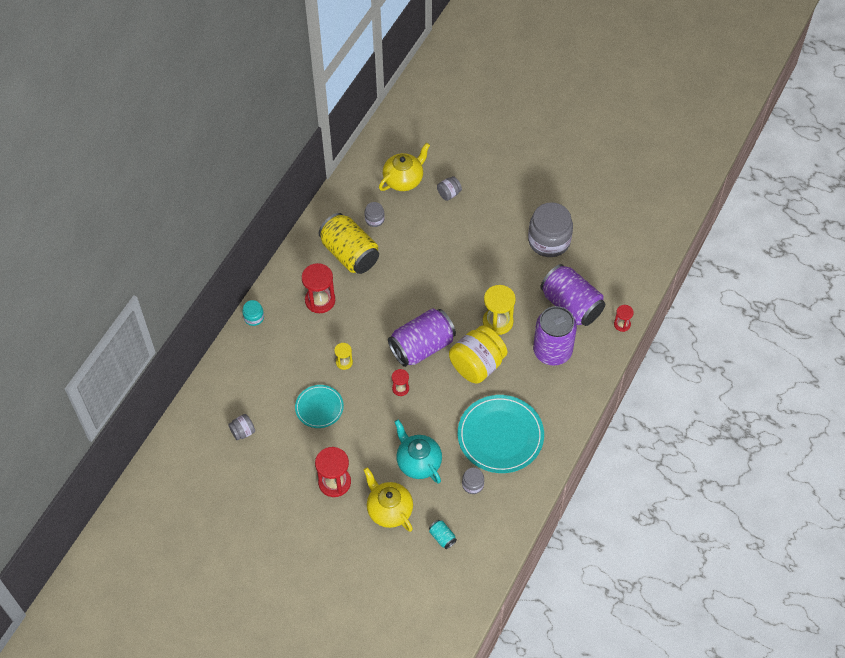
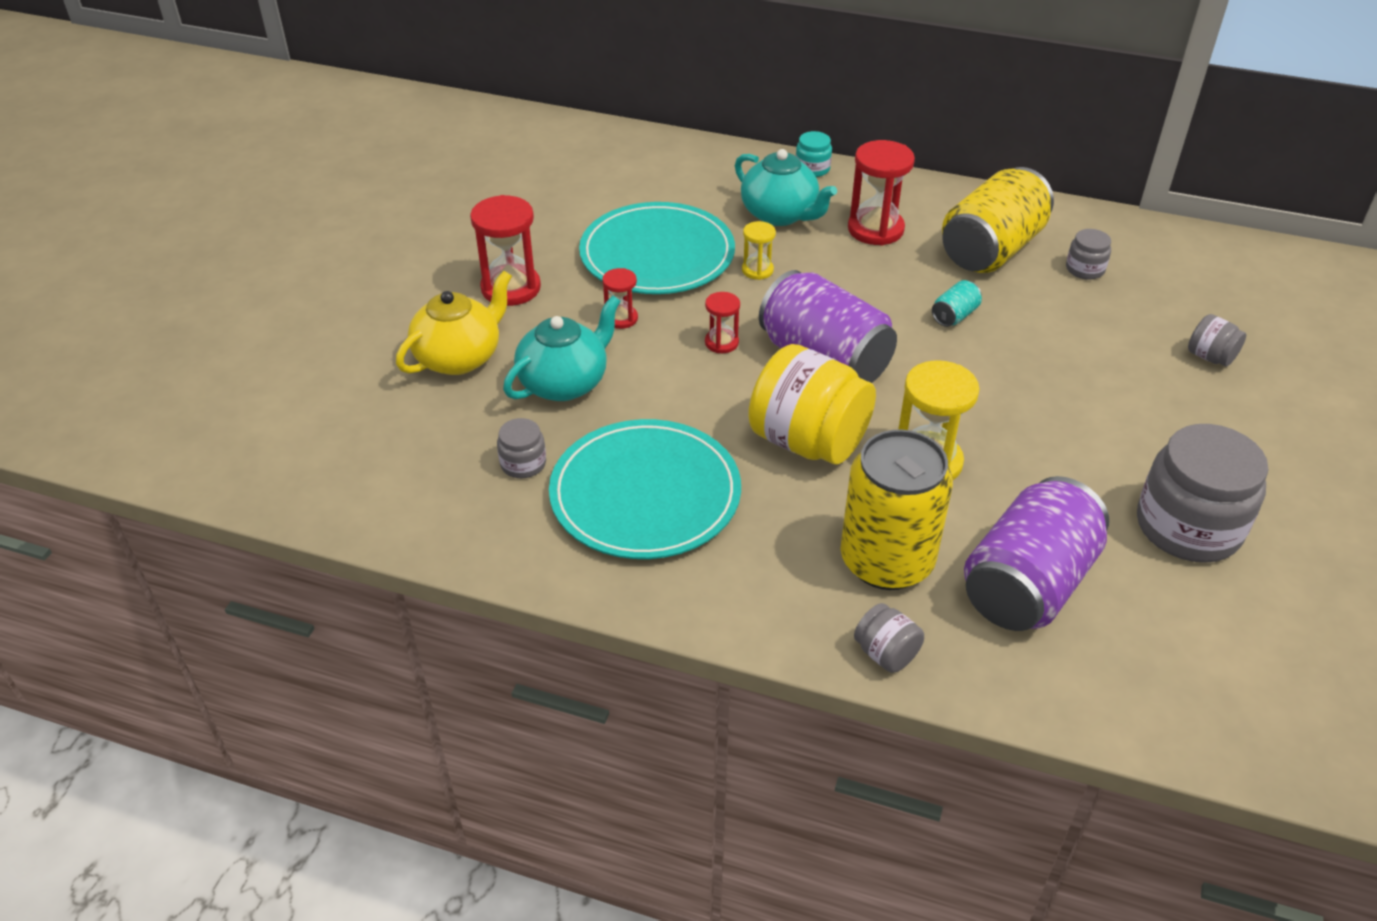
camera: 80 degrees right, 15 degrees down
(243, 432) = (594, 185): grey jar -> grey jar (886, 653)
(295, 342) = (780, 214): none -> turquoise teapot
(319, 407) = (657, 254): turquoise plate -> turquoise plate, size x1.76
(404, 179) = (1202, 294): yellow teapot -> none
(442, 537) = (403, 433): turquoise can -> turquoise can (954, 316)
(552, 351) = (886, 561): purple can -> yellow can
(622, 324) = (1016, 693): red hourglass -> red hourglass (621, 318)

